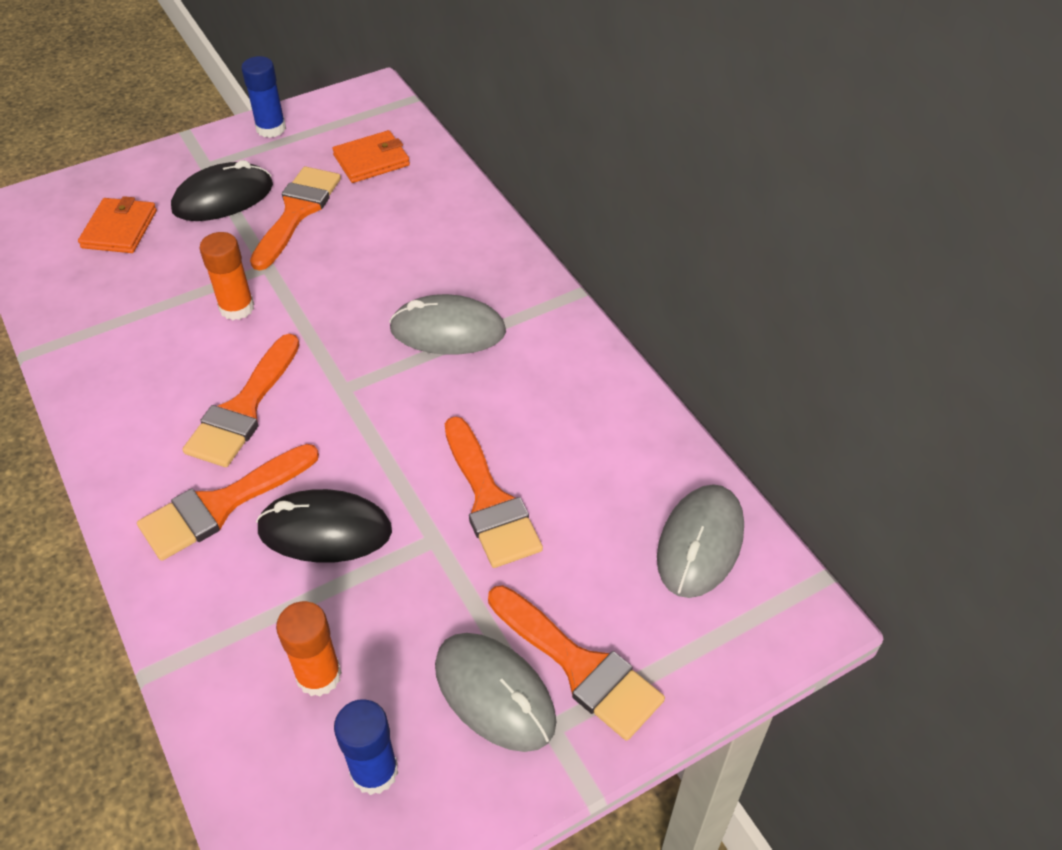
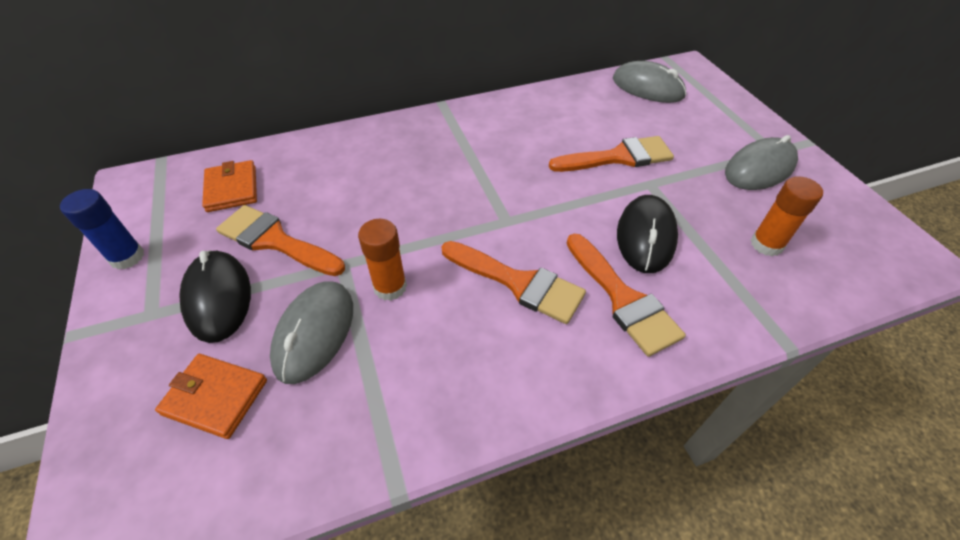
camera: 80 degrees left, 0 degrees up
(374, 771) = (826, 221): blue glue stick -> none
(448, 330) = (460, 162): grey mouse -> grey mouse (314, 333)
(580, 666) = (734, 136): orange brush -> none

